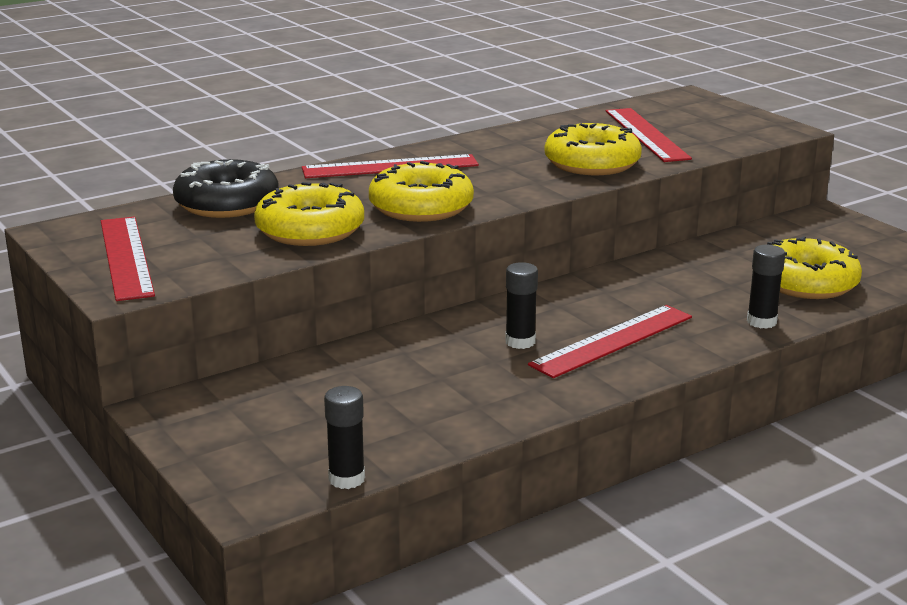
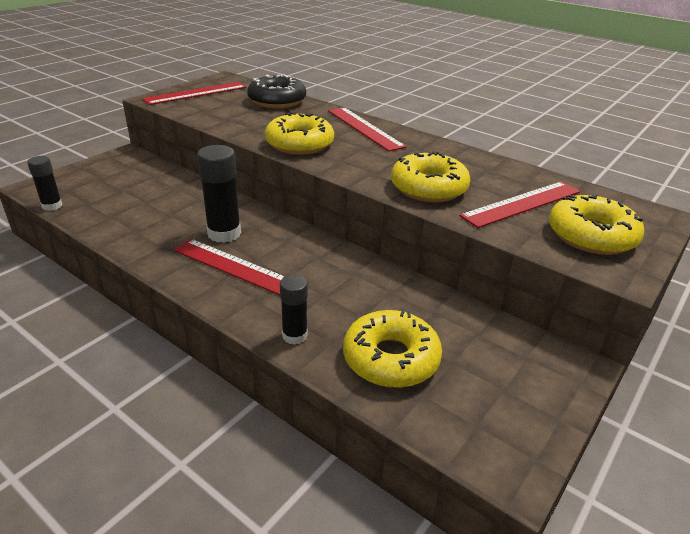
camera: 70 degrees right, 10 degrees up
(310, 230) = (247, 122): yellow donut -> yellow donut (591, 236)
(520, 342) = (224, 233): black glue stick -> black glue stick, size x1.65

